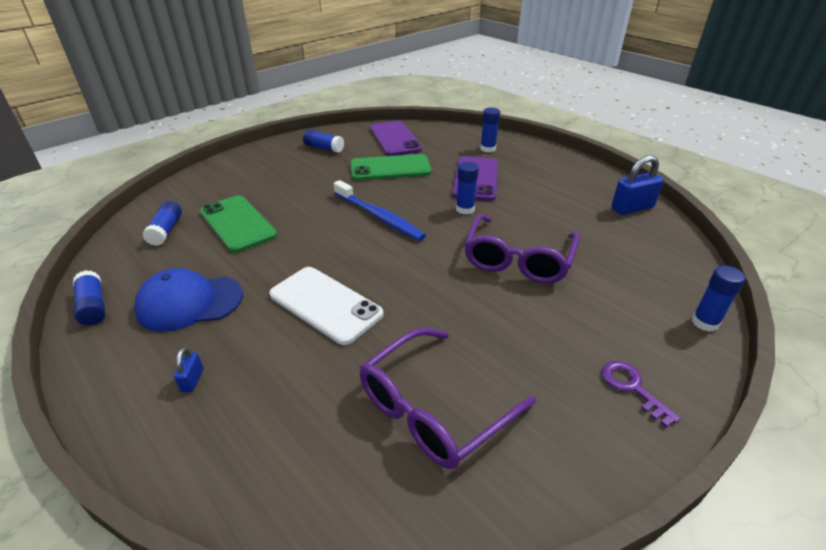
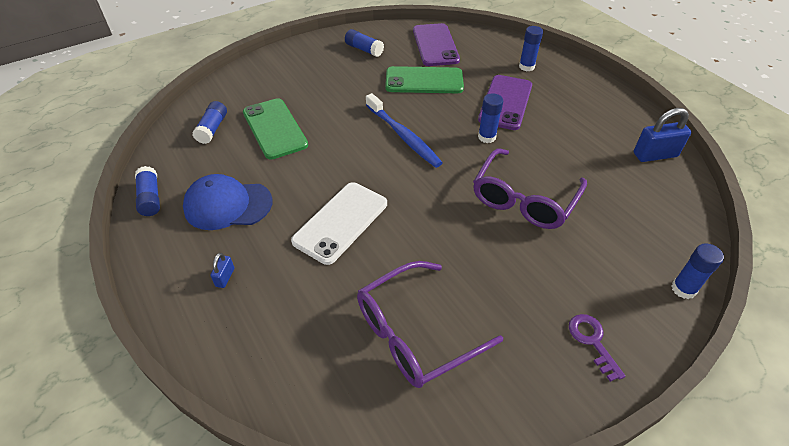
camera: 10 degrees right, 10 degrees up
(325, 304) = (341, 222): white phone -> white phone turned 75 degrees clockwise

